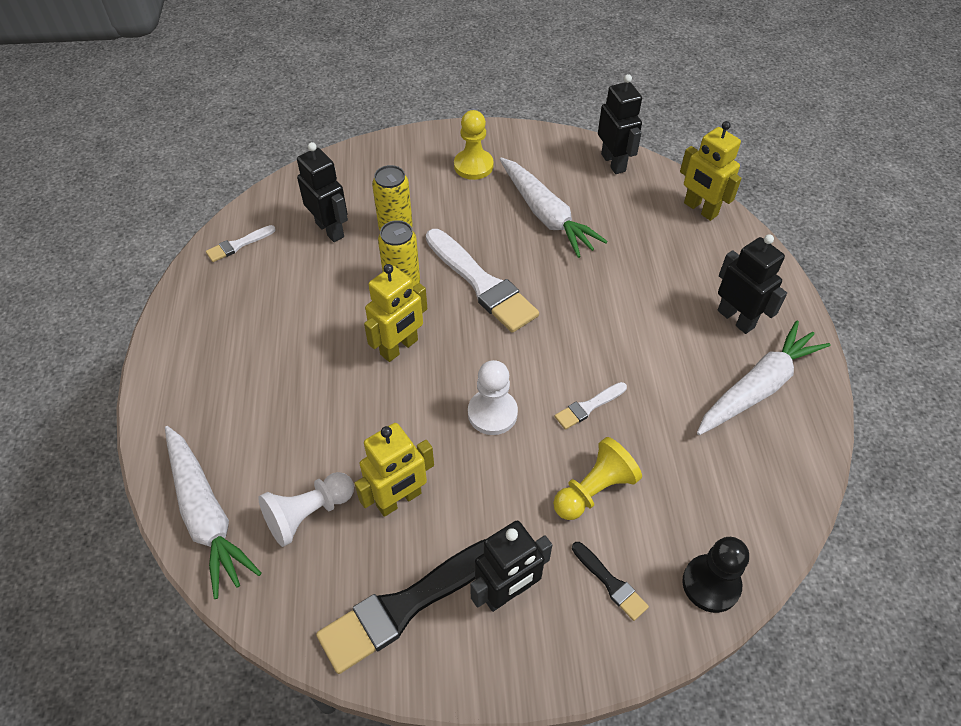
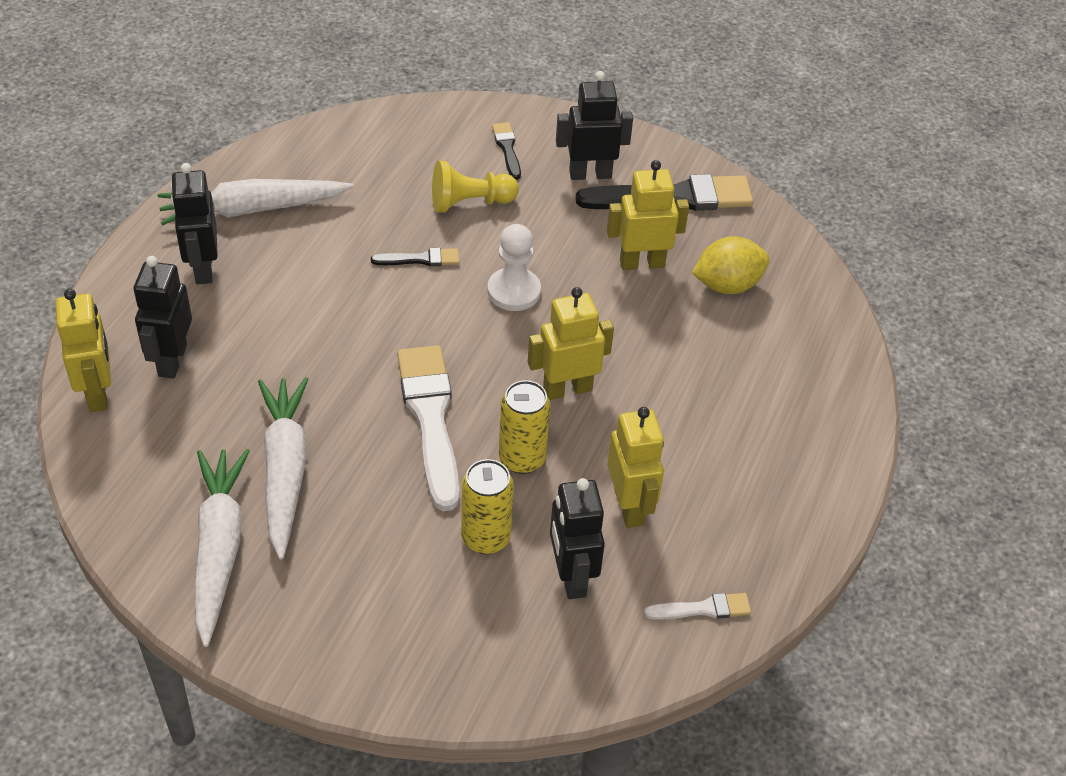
camera: 155 degrees left, 5 degrees down
(206, 515) = (821, 321): white carrot -> white carrot (219, 548)
(308, 514) = (727, 285): white pawn -> yellow lemon
(312, 284) = (629, 507): none -> yellow robot
(473, 166) = (315, 592): yellow pawn -> none
(588, 407) = (420, 259): white brush -> black brush
(613, 163) = (127, 506): black robot -> black robot (172, 360)
(711, 584) = (433, 119): black pawn -> none

